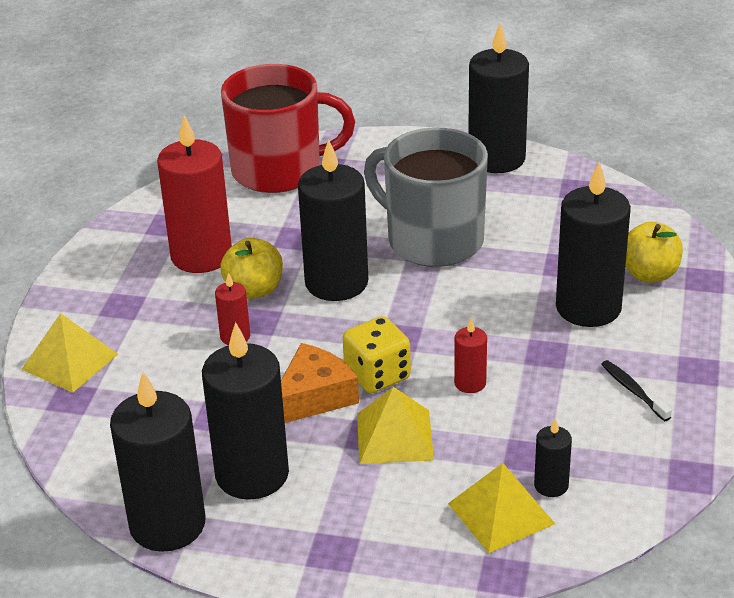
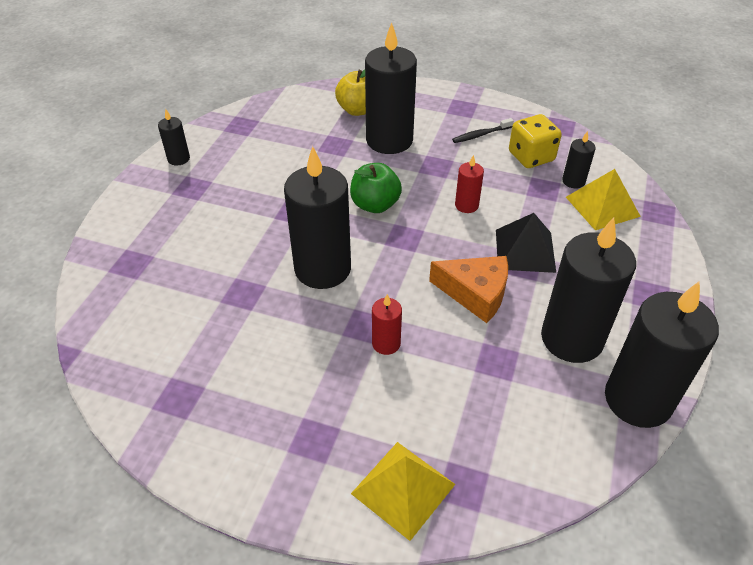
camera: 85 degrees left, 10 degrees up
(201, 256) = (248, 367): red candle -> none
(254, 290) = (317, 326): yellow apple -> none
(279, 170) = (121, 297): red mug -> none
(314, 397) = (475, 293): orange cheese -> orange cheese turned 150 degrees clockwise
(377, 375) = (452, 254): yellow dice -> yellow dice (531, 157)
(395, 436) = (525, 250): yellow pyramid -> black pyramid
(432, 240) = (280, 206): grey mug -> none
(452, 308) = (375, 205): none -> green apple
(496, 159) = (178, 159): black candle -> black candle, size x0.46

